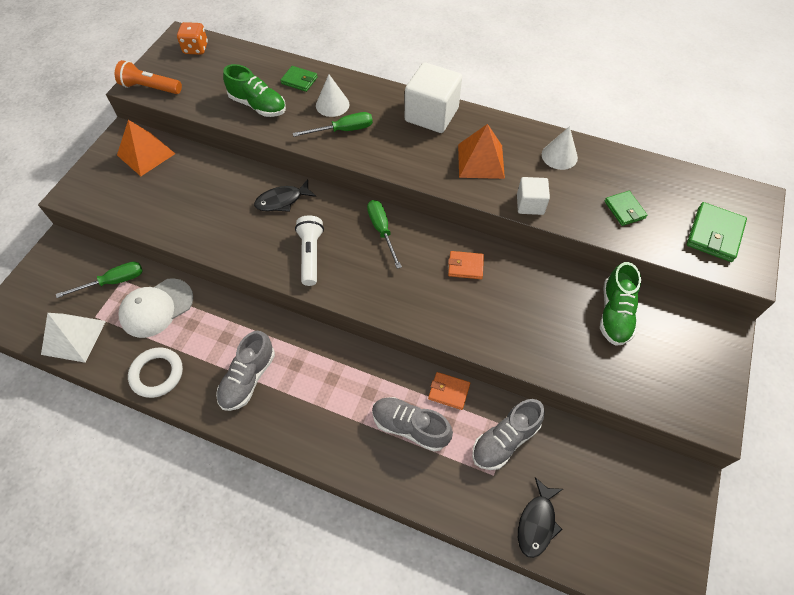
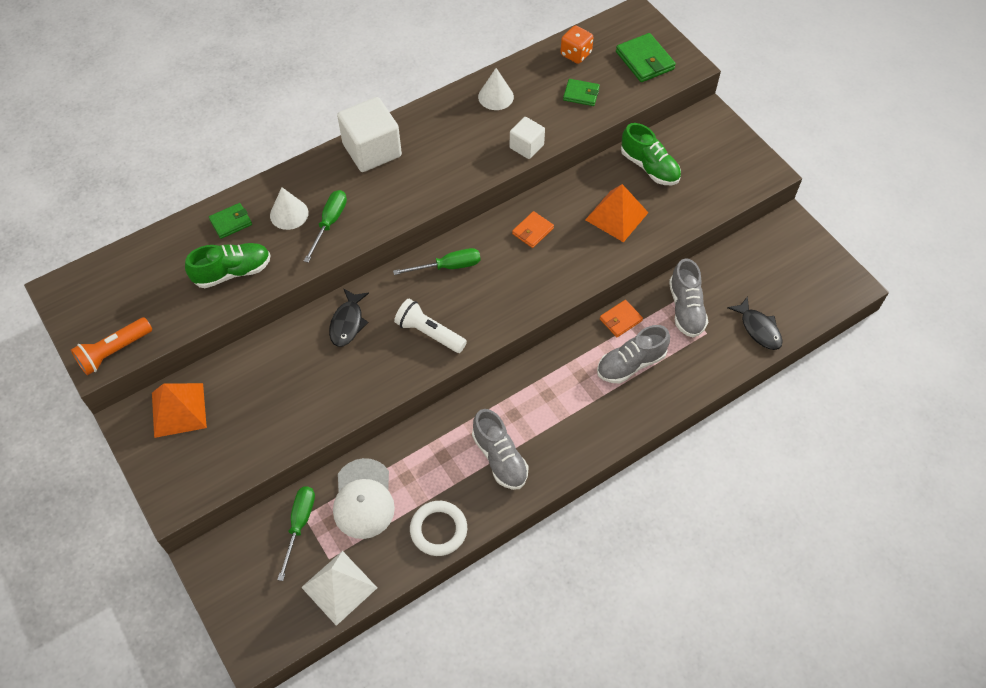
camera: 55 degrees left, 0 degrees up
(196, 48) = (93, 285): orange dice -> orange dice (575, 54)
(382, 231) = (448, 266): green screwdriver -> green screwdriver turned 150 degrees clockwise
(480, 161) = (454, 149): orange pyramid -> orange pyramid (616, 216)

